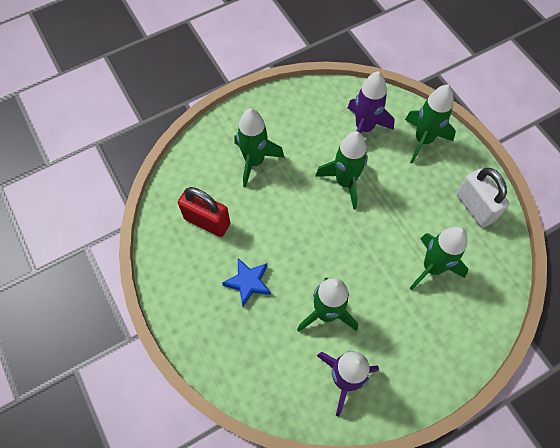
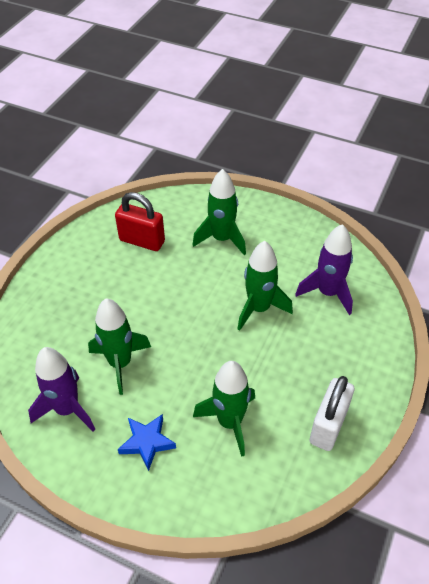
camera: 55 degrees right, 15 degrees down
(207, 221) = (142, 241): red padlock -> red padlock turned 60 degrees counterclockwise
(248, 282) = (108, 295): blue star -> blue star (147, 442)
(423, 140) = (361, 344): green rocket -> none

